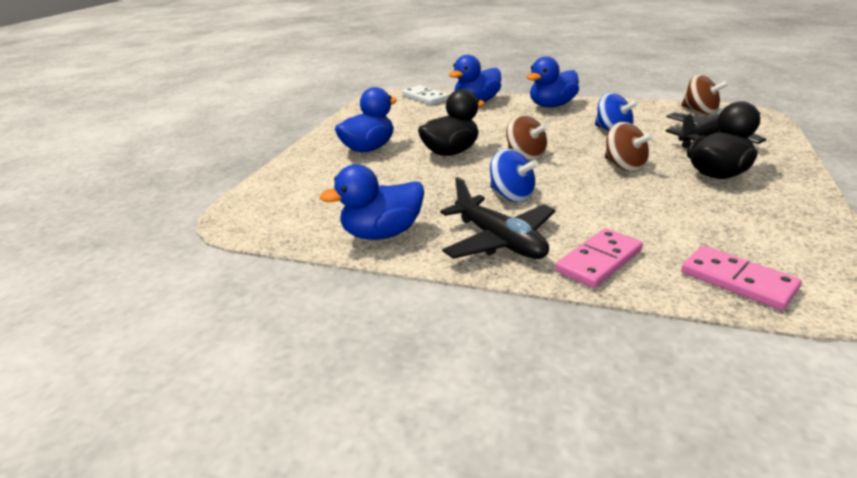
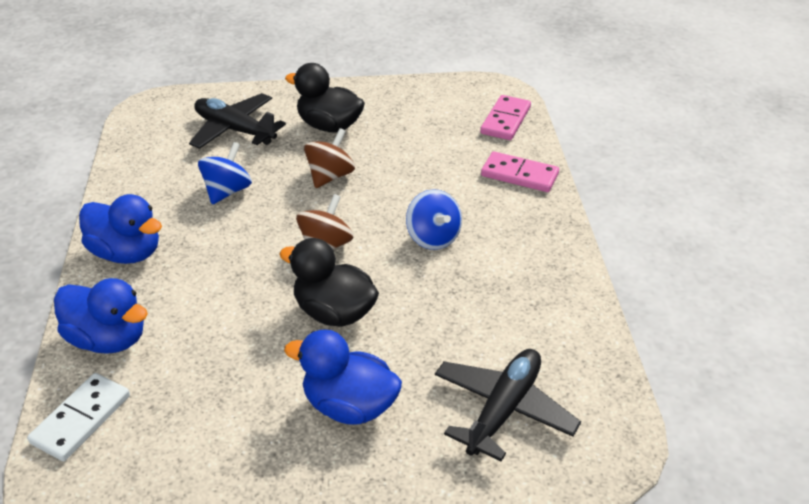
camera: 115 degrees left, 10 degrees up
(382, 233) = (559, 306): blue duck -> none
(499, 241) = (523, 229): black plane -> black plane (503, 410)
(511, 195) = (433, 238): blue spinning top -> blue spinning top turned 135 degrees clockwise
(700, 111) = (145, 136): brown spinning top -> none

